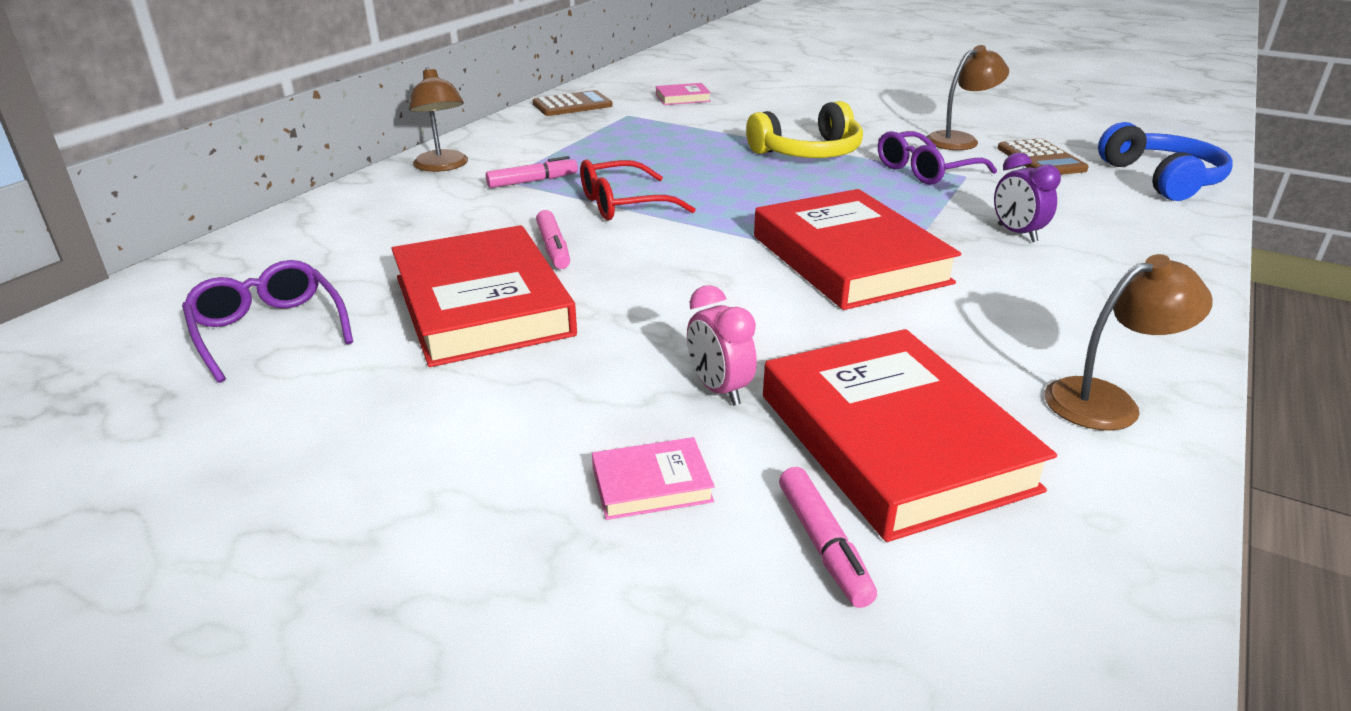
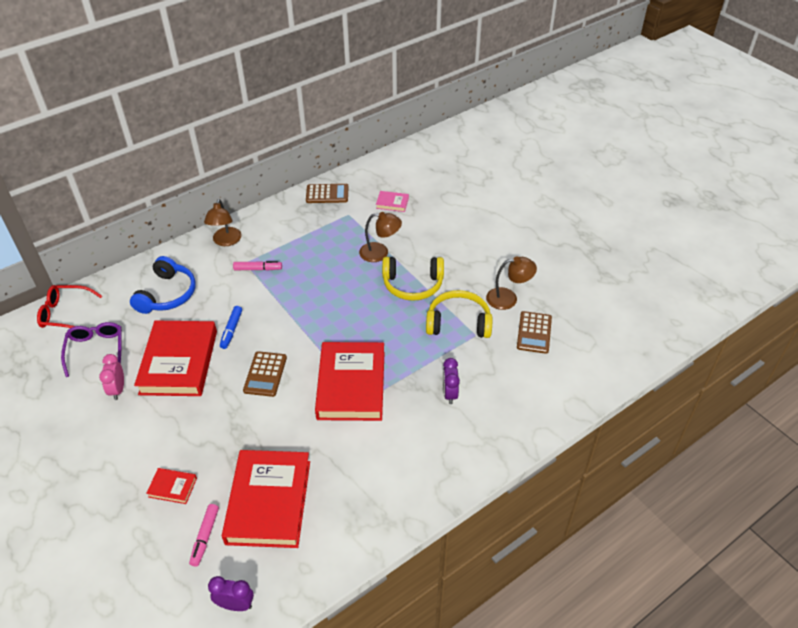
camera: 25 degrees right, 15 degrees up
(553, 248) = (231, 330): pink marker -> blue marker
(623, 204) = (285, 304): red glasses -> red glasses (65, 313)
(652, 484) = (172, 487): pink book -> red book
(678, 281) = (265, 374): none -> brown calculator
(719, 389) = (230, 449): pink clock -> pink clock (118, 390)
(925, 170) = (458, 323): purple glasses -> yellow headphones
(1048, 648) = (235, 605): none -> purple clock
(1107, 401) = (369, 515): brown lamp -> brown lamp (380, 253)
(1162, 179) = (582, 374): blue headphones -> blue headphones (167, 294)

